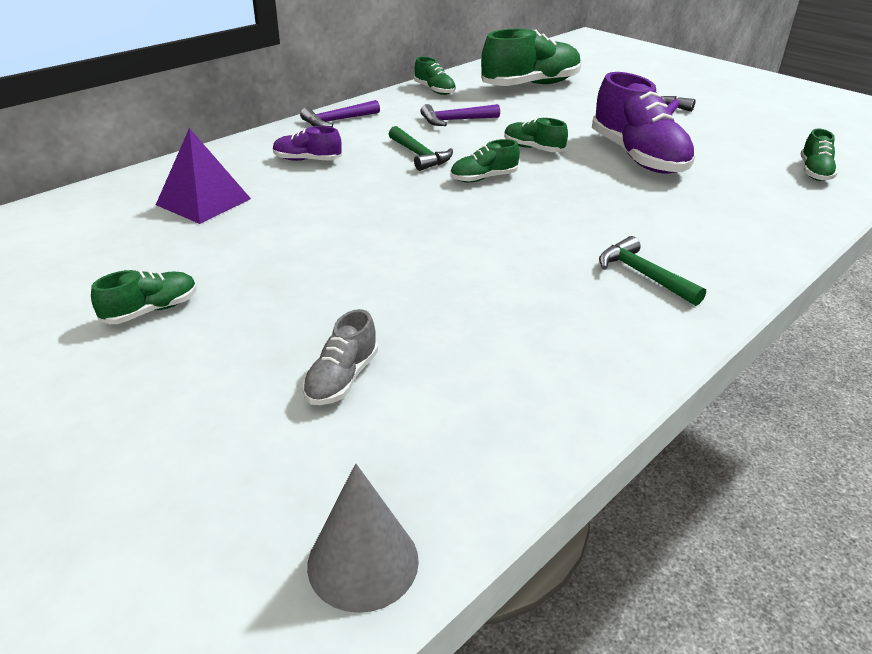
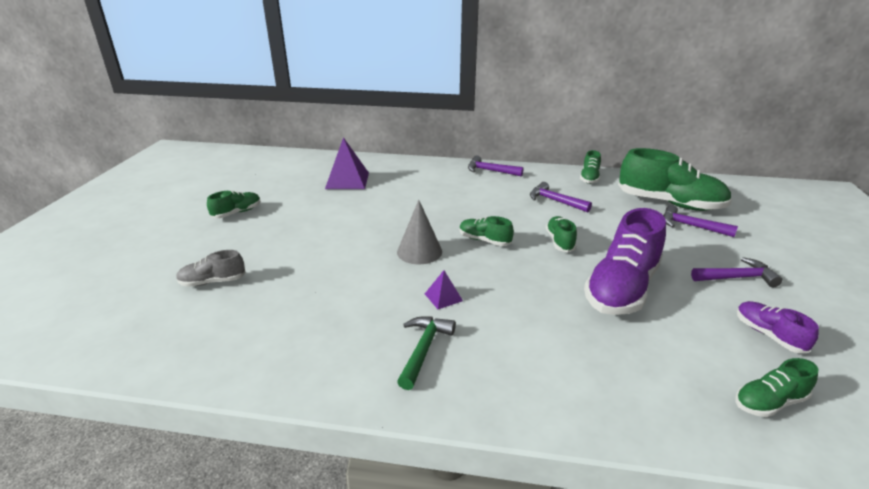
camera: 55 degrees right, 5 degrees down
(151, 310) = (237, 213): green shoe -> green shoe turned 60 degrees counterclockwise
(307, 160) = (427, 184): purple shoe -> purple shoe (768, 335)
(363, 562) = (71, 344): grey cone -> grey cone (419, 251)
(420, 156) = (483, 210): green hammer -> none
(564, 235) = (443, 297): none -> purple pyramid
(577, 95) = (690, 226): none -> purple hammer

